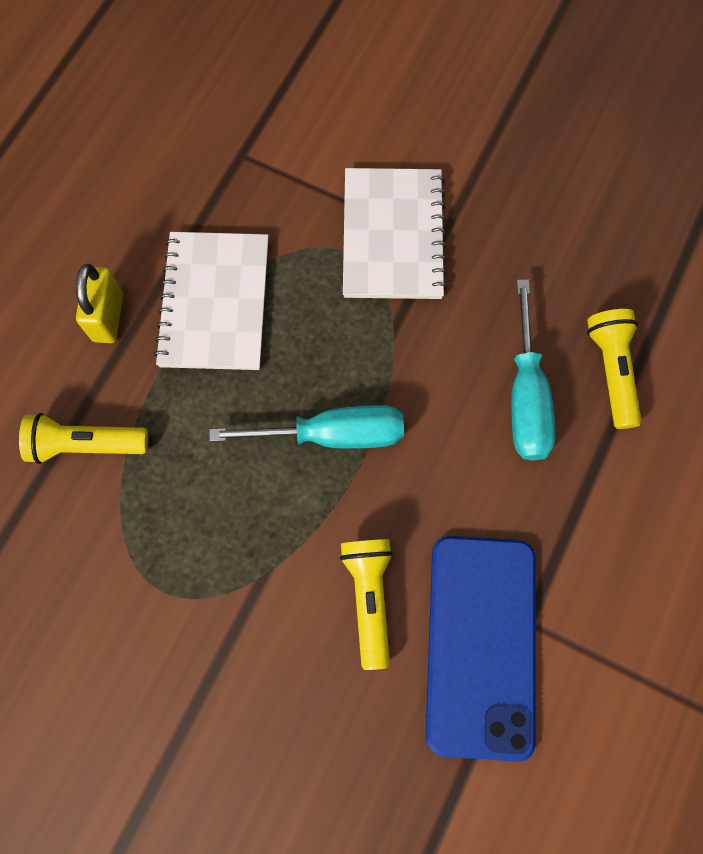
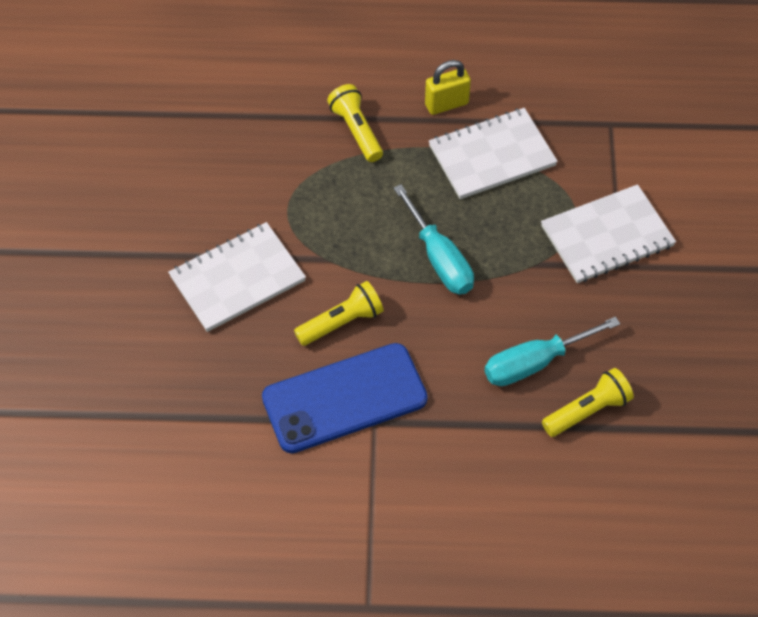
camera: 65 degrees right, 15 degrees down
(237, 707) = (237, 279): none -> white notebook

